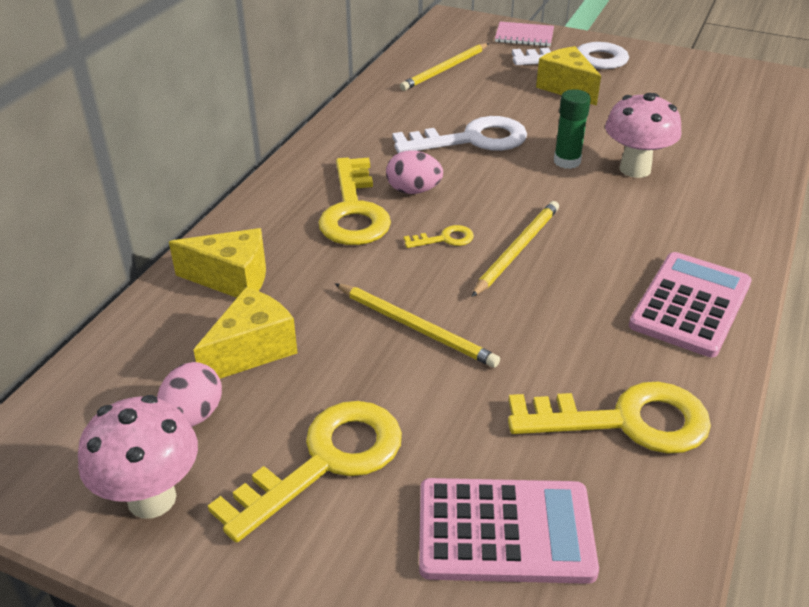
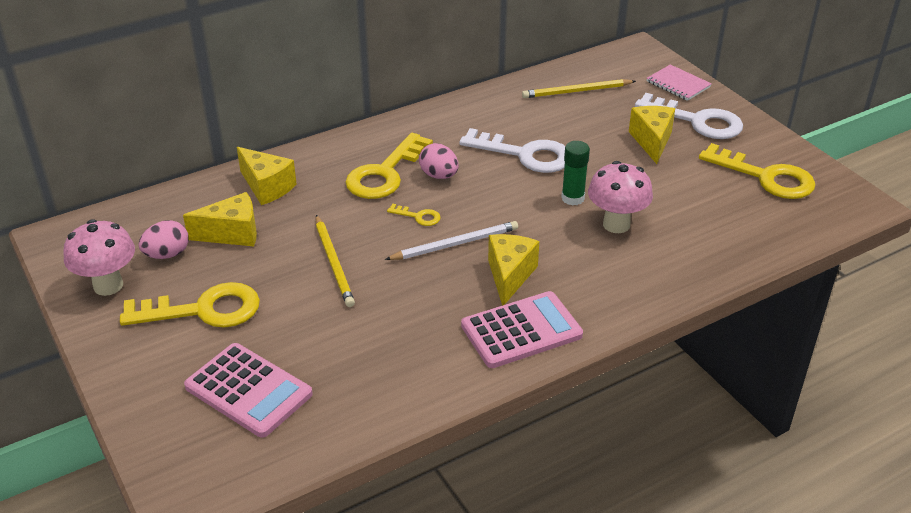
camera: 35 degrees right, 0 degrees up
(517, 250) = (455, 244): yellow pencil -> white pencil
(608, 257) = (509, 276): none -> yellow cheese
(625, 421) = (384, 373): yellow key -> yellow key (766, 177)

